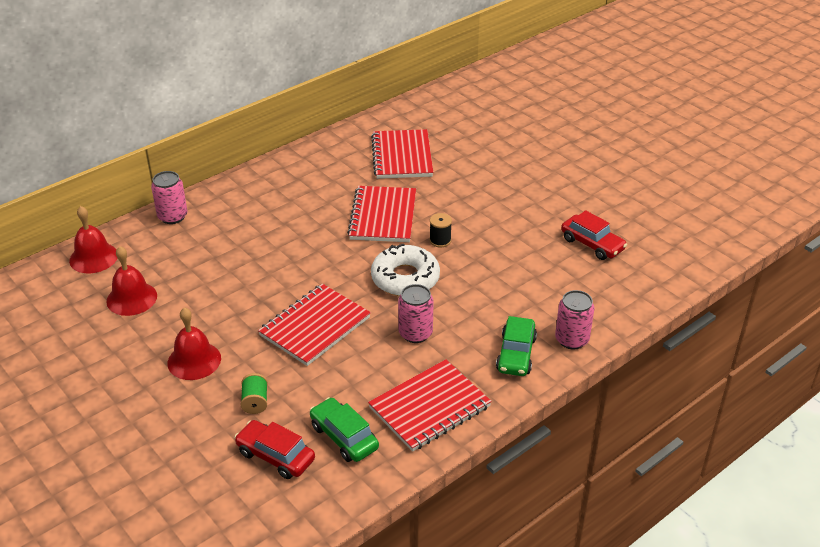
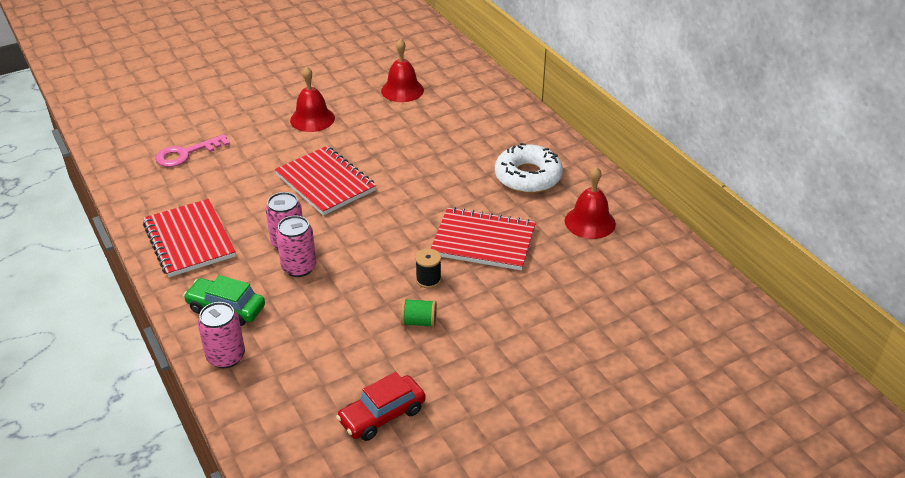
camera: 100 degrees right, 0 degrees up
(93, 257) = (463, 72): red bell -> red bell (590, 222)
(172, 216) = (513, 110): pink can -> pink can (299, 267)
(255, 402) = (249, 146): green spool -> green spool (419, 322)
(275, 456) = (186, 154): red car -> pink key
(344, 437) = (184, 188): green car -> none
(402, 156) = (602, 269): red notebook -> none
(405, 278) = (373, 246): white donut -> white donut (528, 177)

